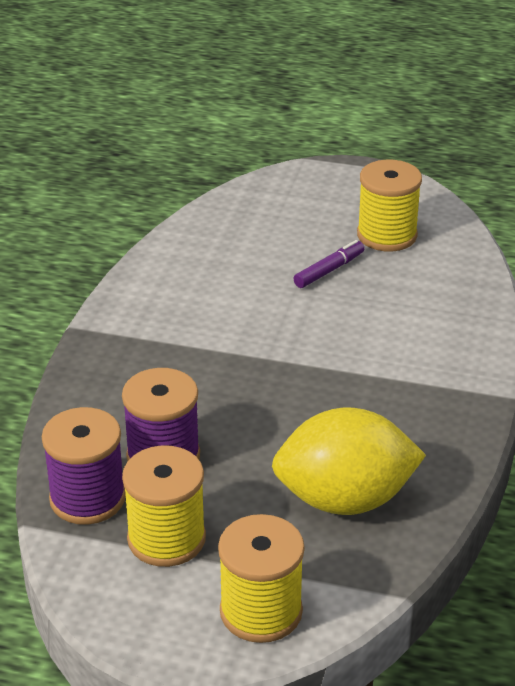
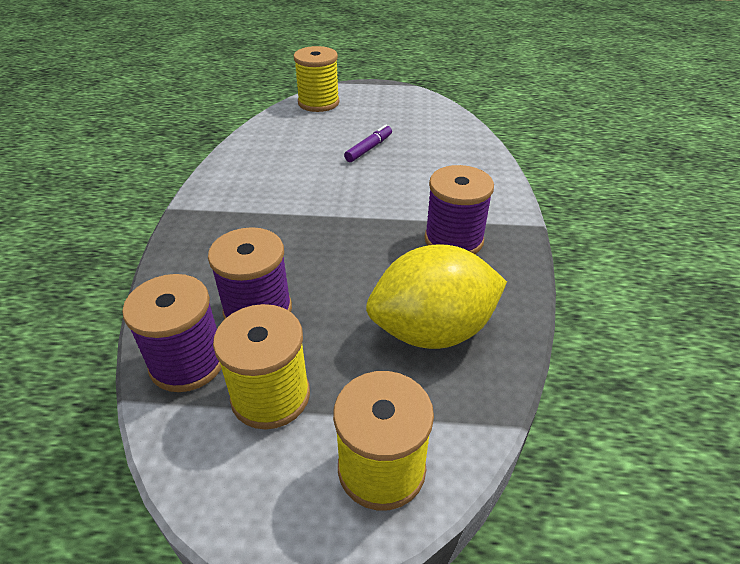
camera: 10 degrees left, 5 degrees up
(387, 235) = (404, 123): yellow spool -> yellow spool (318, 103)
(400, 404) = (453, 240): none -> purple spool

